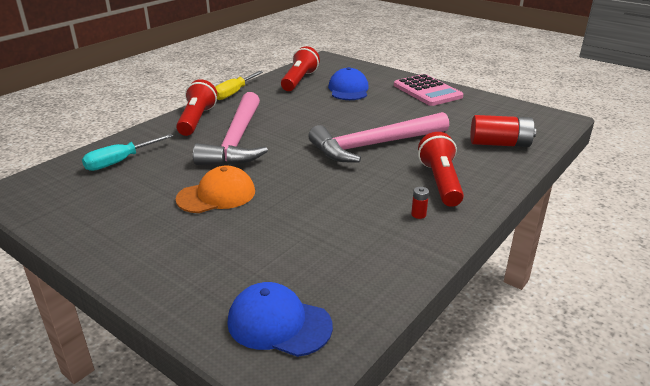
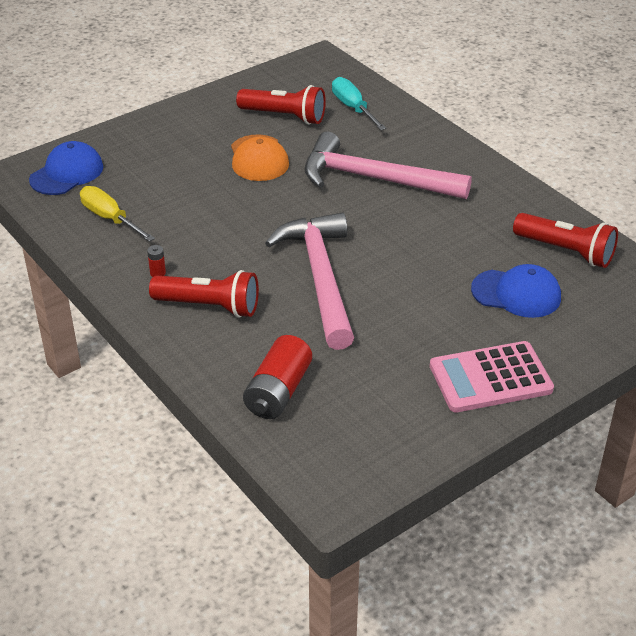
camera: 105 degrees right, 10 degrees up
(197, 120) = (442, 155): red flashlight -> red flashlight (284, 116)
(234, 93) = (526, 188): yellow screwdriver -> yellow screwdriver (110, 218)

